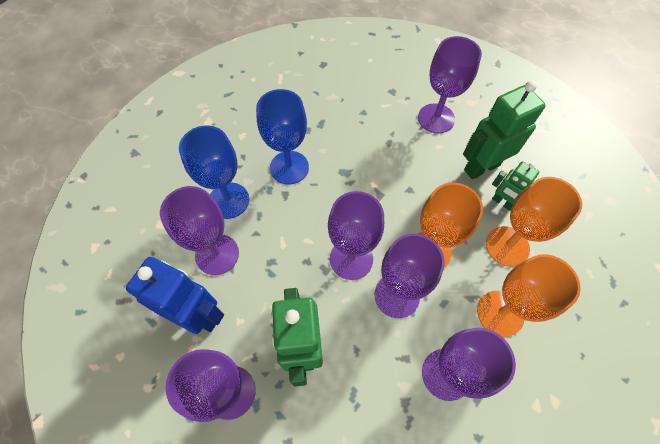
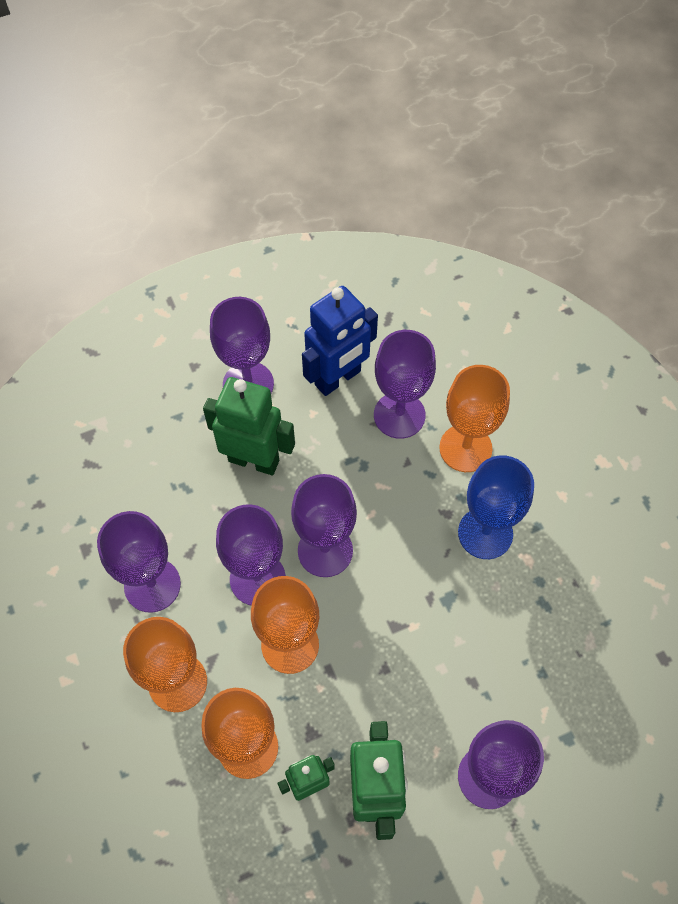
camera: 115 degrees right, 0 degrees up
(229, 200) = (465, 448): blue goblet -> orange goblet

